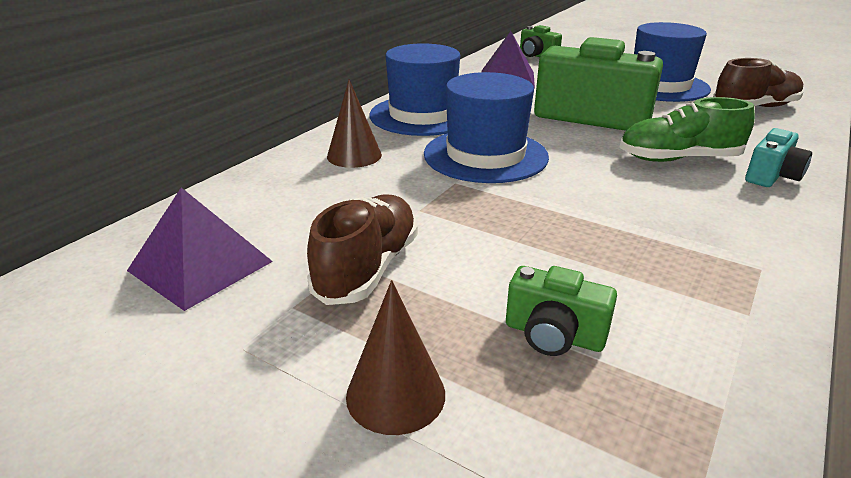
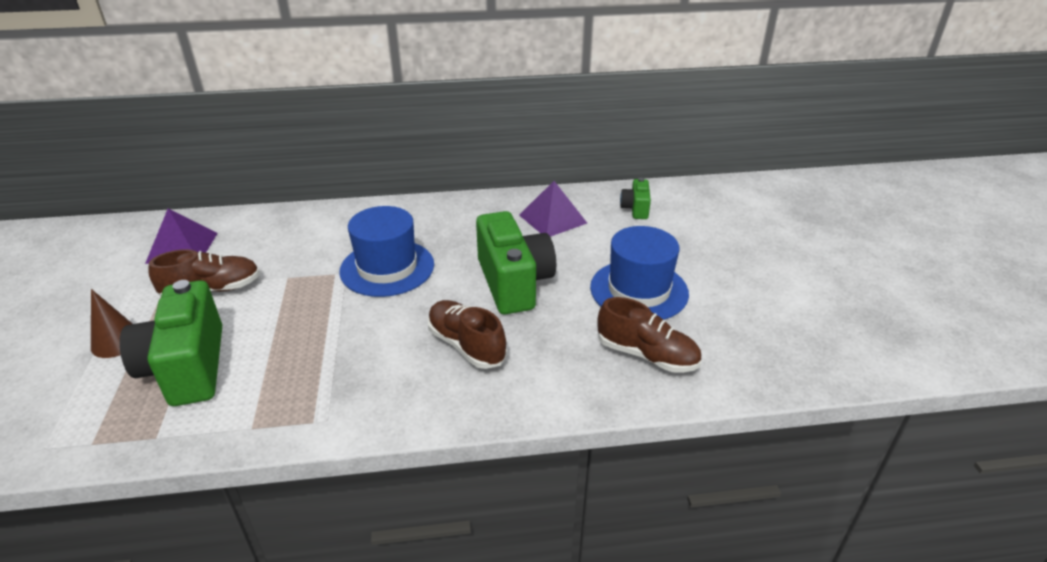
camera: 50 degrees right, 5 degrees up
(354, 155) = (339, 227): brown cone -> none
(423, 115) = (431, 219): blue hat -> none
(553, 335) = (187, 367): green camera -> green camera, size x2.06
(678, 159) = (466, 345): green shoe -> brown shoe
(772, 176) = (479, 397): turquoise camera -> none

